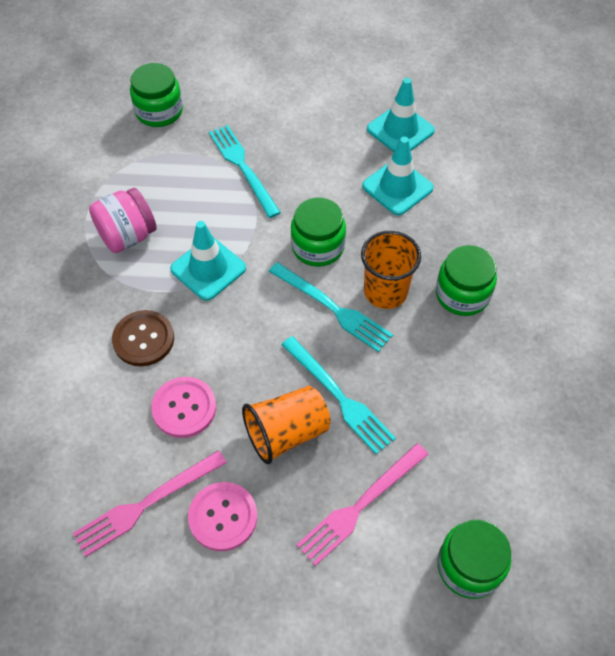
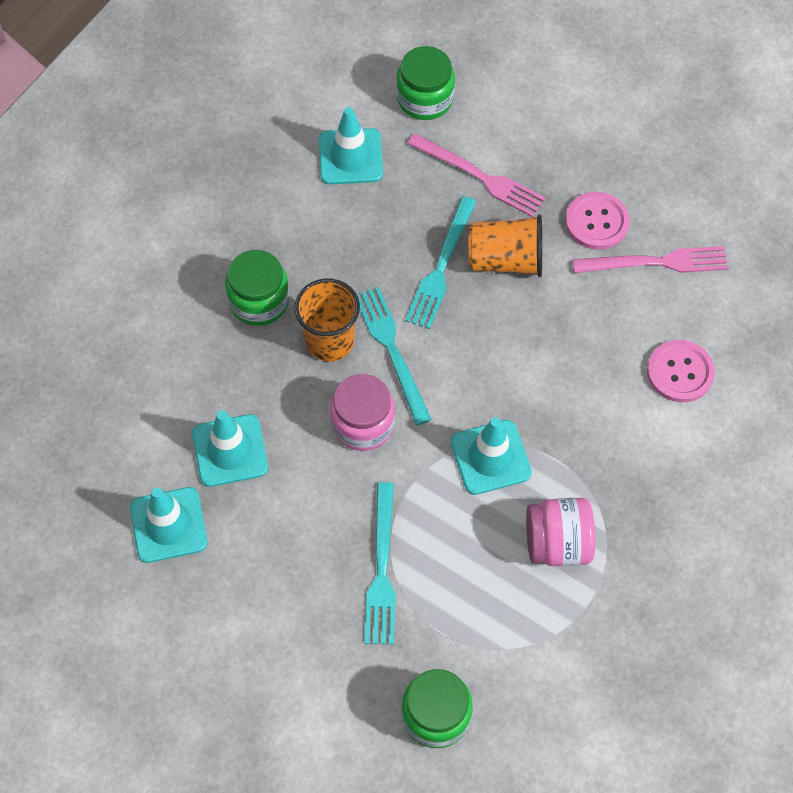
camera: 150 degrees left, 5 degrees up
(143, 339) = (593, 412): brown button -> none
(184, 408) = (586, 326): pink button -> pink button (680, 372)
(318, 246) = (363, 424): green jar -> pink jar
(339, 397) = (441, 267): turquoise fork -> turquoise fork turned 150 degrees counterclockwise
(360, 505) = (479, 177): pink fork -> pink fork turned 45 degrees clockwise
(490, 460) = (350, 157): none -> turquoise traffic cone

